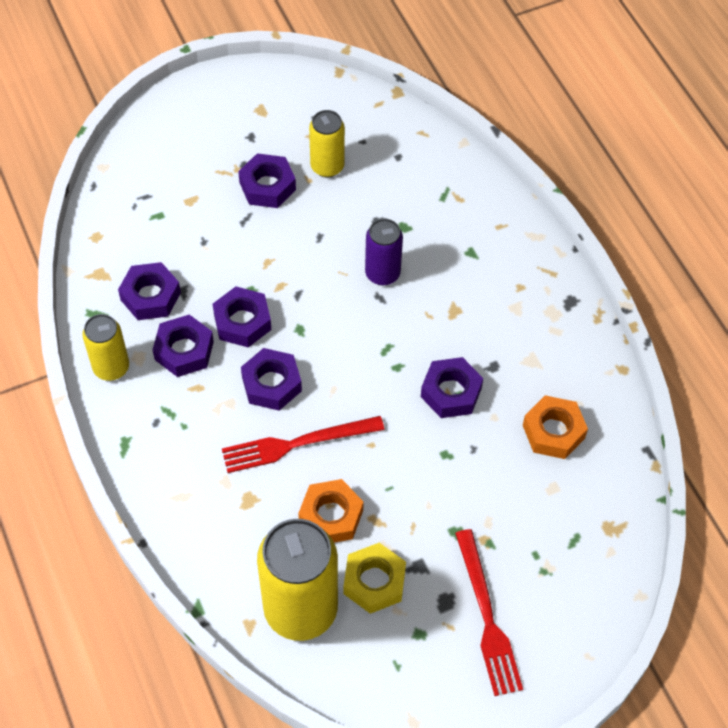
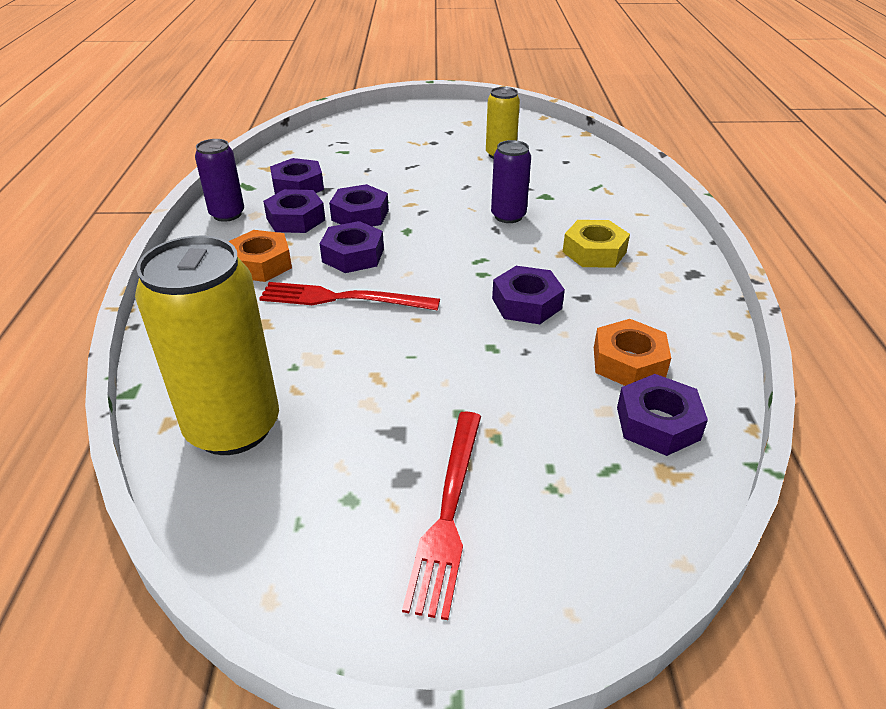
camera: 25 degrees right, 20 degrees down
(111, 367) = (227, 214): yellow can -> purple can
(267, 186) = (443, 154): purple nut -> purple nut (658, 423)
(331, 516) = (332, 359): orange nut -> orange nut (261, 264)
(374, 581) = (334, 429): yellow nut -> yellow nut (594, 252)

